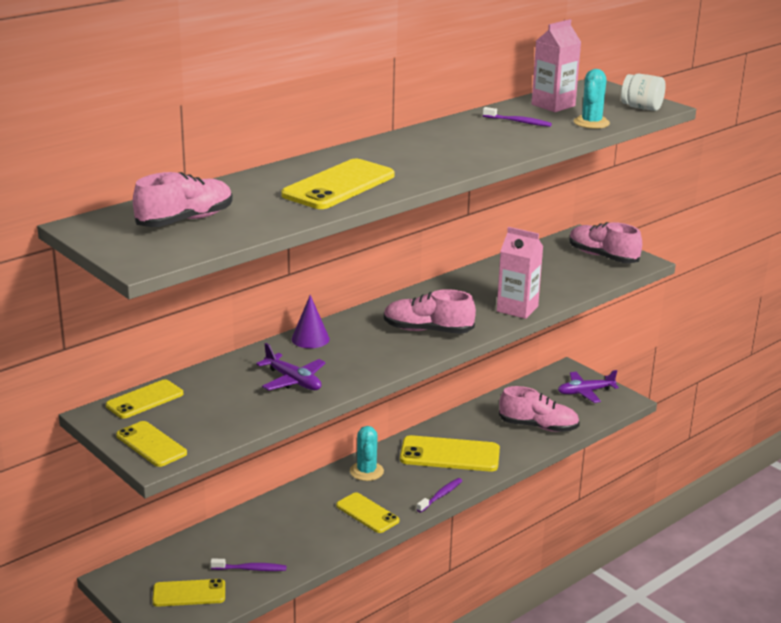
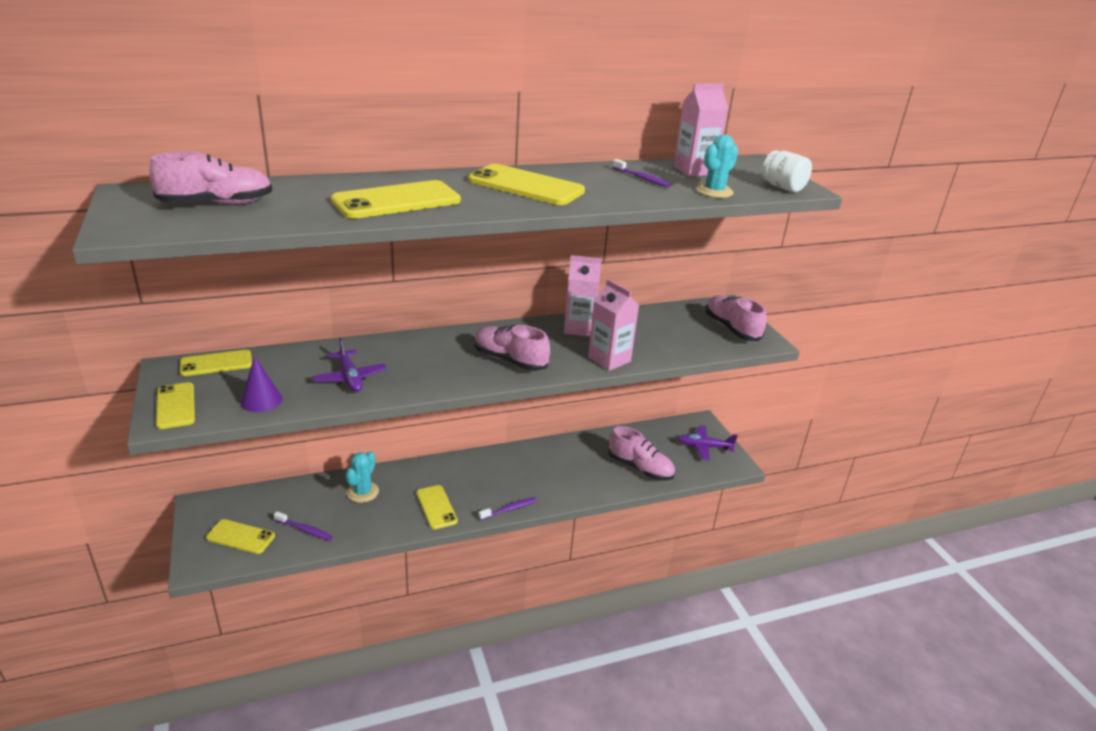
camera: 20 degrees right, 5 degrees up
(310, 339) = (402, 343): purple cone -> purple cone (261, 400)
(366, 471) = (465, 468): turquoise cactus -> turquoise cactus (362, 492)
(450, 455) = (545, 473): yellow phone -> yellow phone (526, 186)
(464, 287) = (579, 328): none -> pink carton

